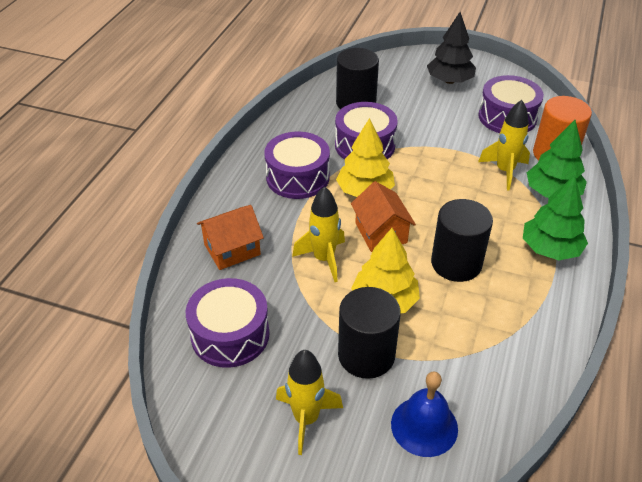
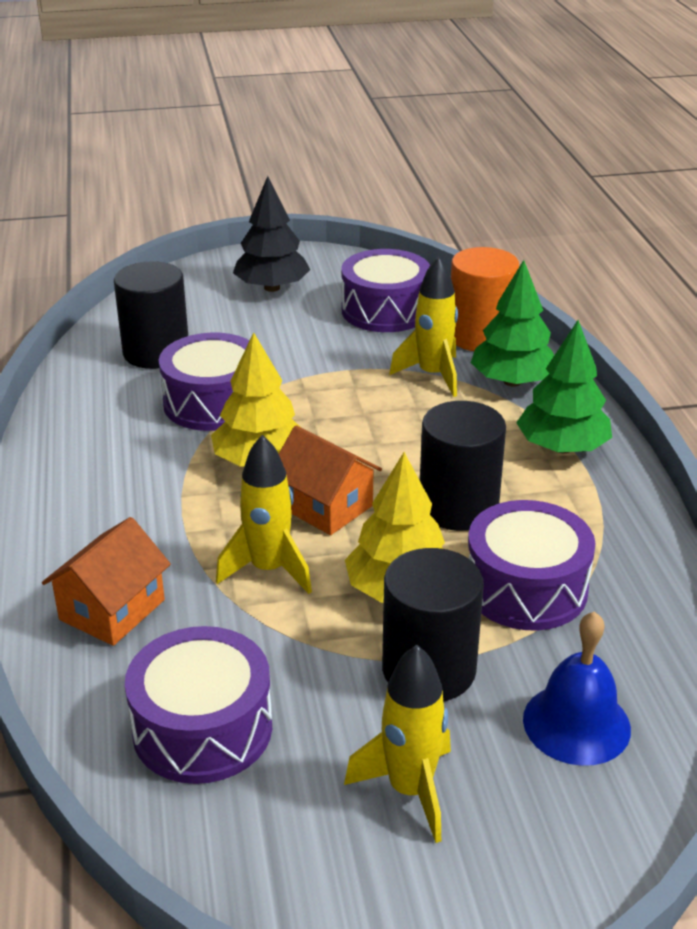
camera: 30 degrees left, 10 degrees down
(297, 177) = (142, 476): purple drum -> purple drum (526, 588)

